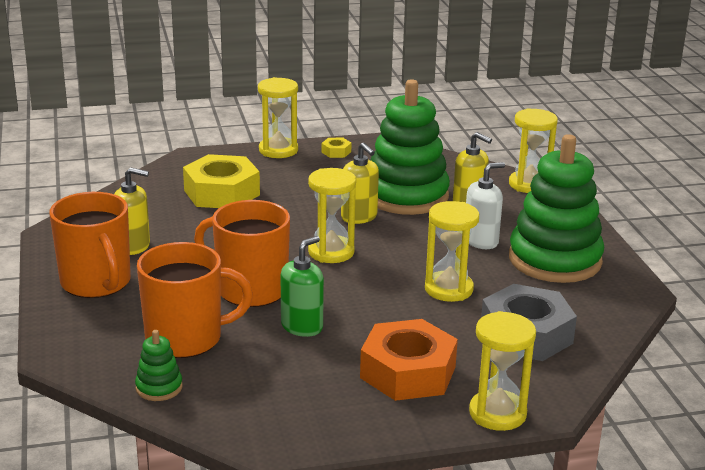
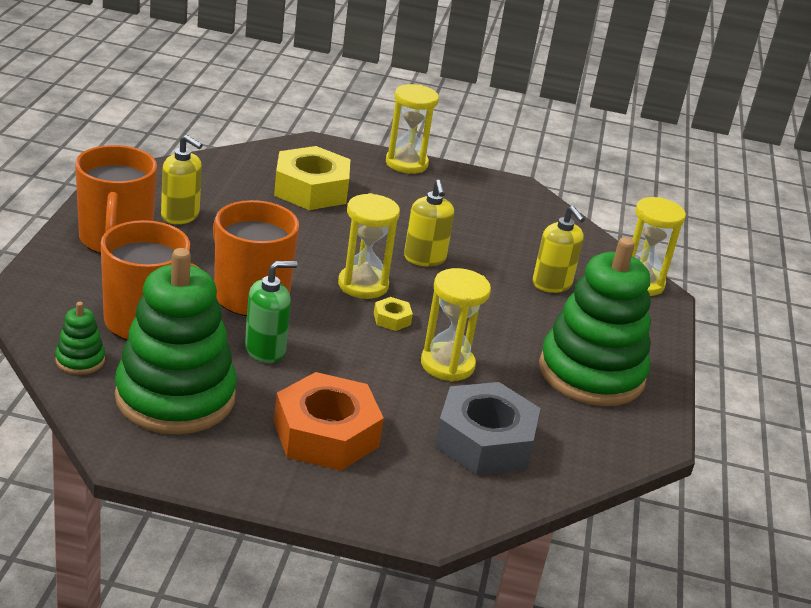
camera: 20 degrees right, 5 degrees up
(336, 152) = (464, 183): yellow nut -> yellow nut (392, 319)
(406, 196) = (494, 252): green stacking toy -> green stacking toy (175, 397)
(481, 241) = (529, 326): white soap dispenser -> none
(497, 413) = (377, 511): yellow hourglass -> none

